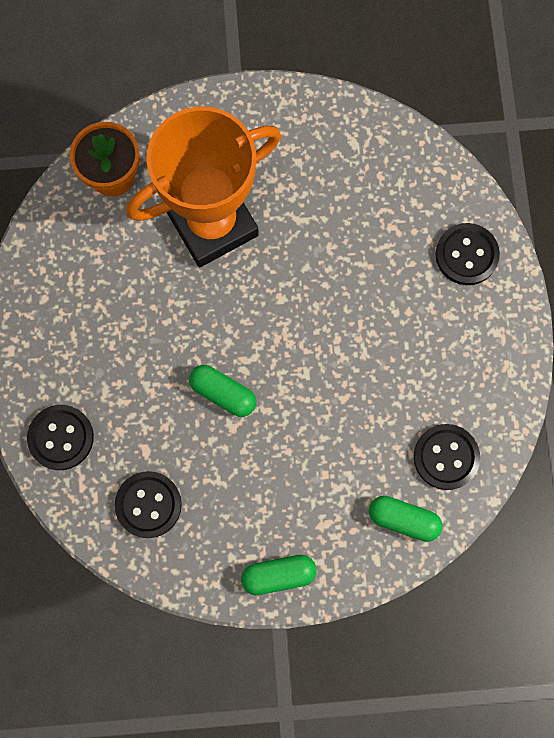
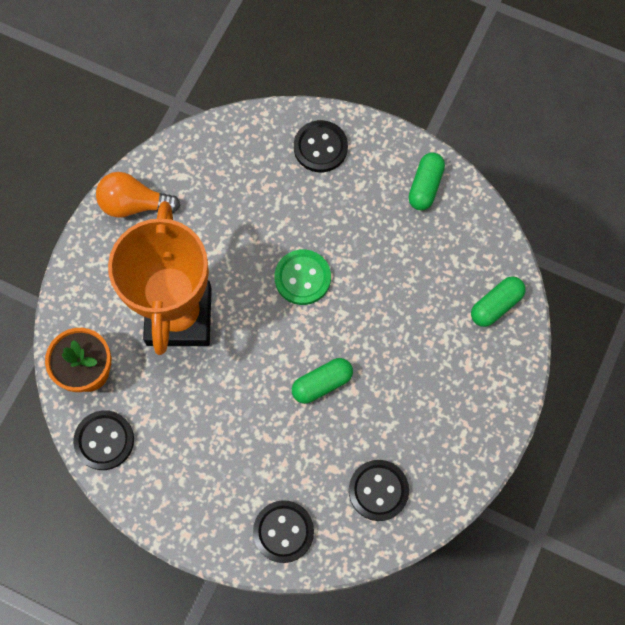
camera: 60 degrees left, 5 degrees down
(278, 575) = (488, 420): green capsule -> green capsule (425, 186)
(298, 118) = (134, 204): none -> orange light bulb
(318, 315) = (302, 278): none -> green button
(446, 457) = (465, 249): black button -> black button (104, 440)

